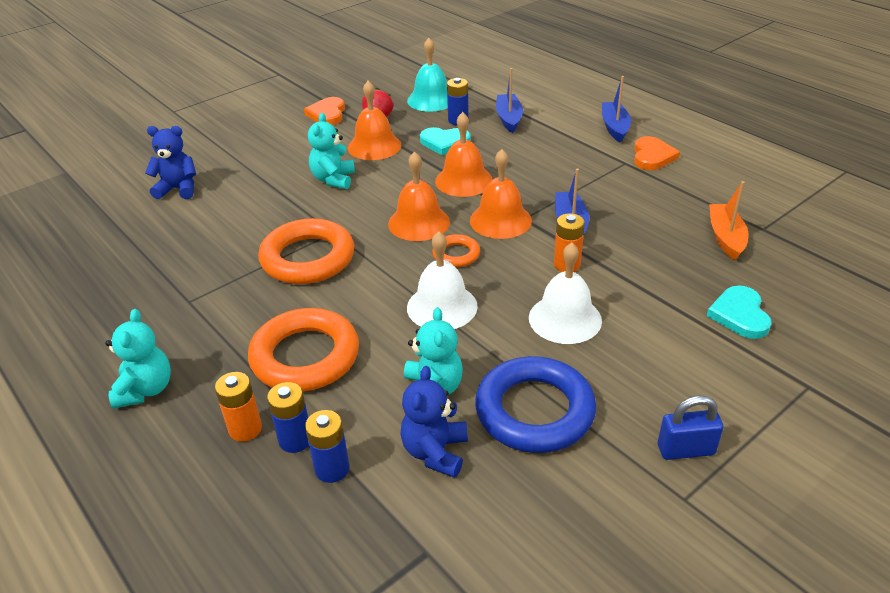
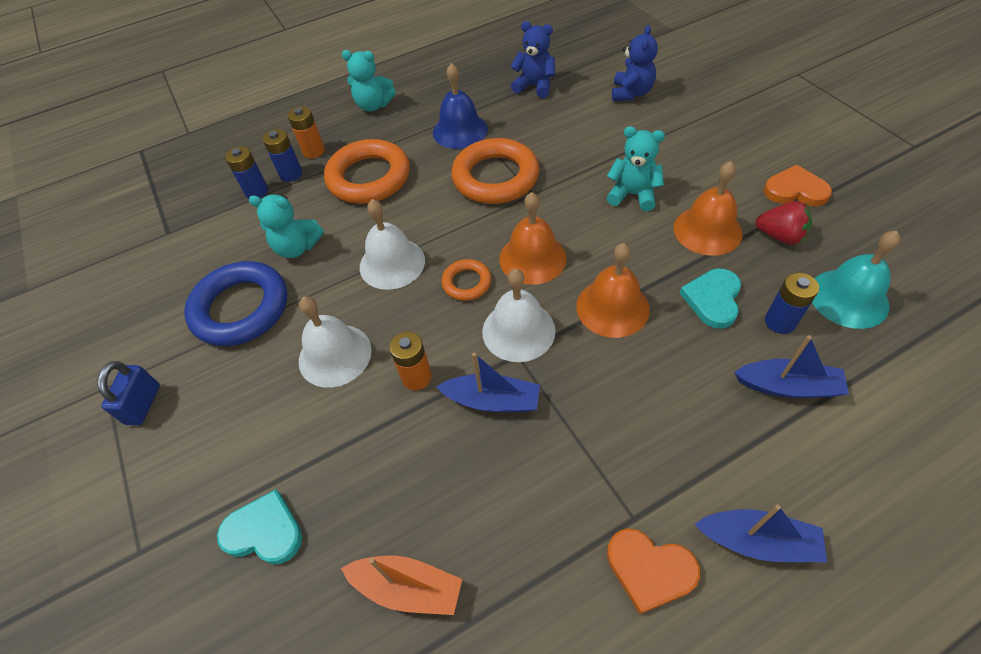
camera: 105 degrees right, 15 degrees up
(221, 296) = (460, 130): none -> blue bell
(435, 452) = (238, 244): blue teddy bear -> blue teddy bear (535, 86)
(500, 220) = (518, 330): orange bell -> white bell

